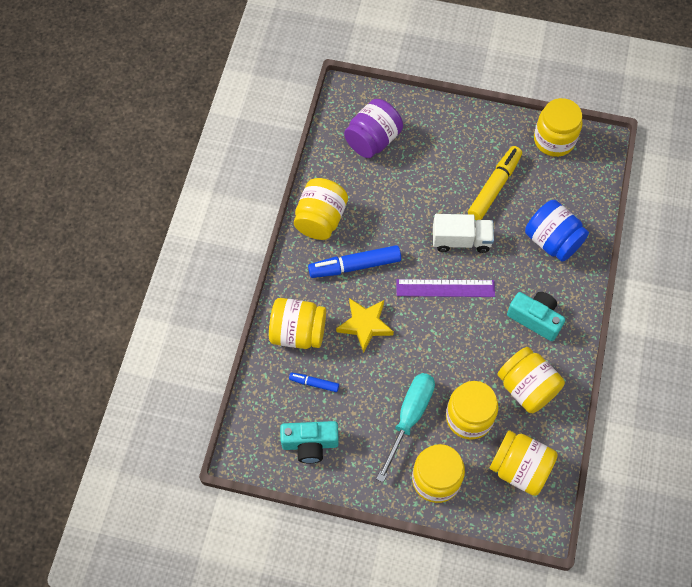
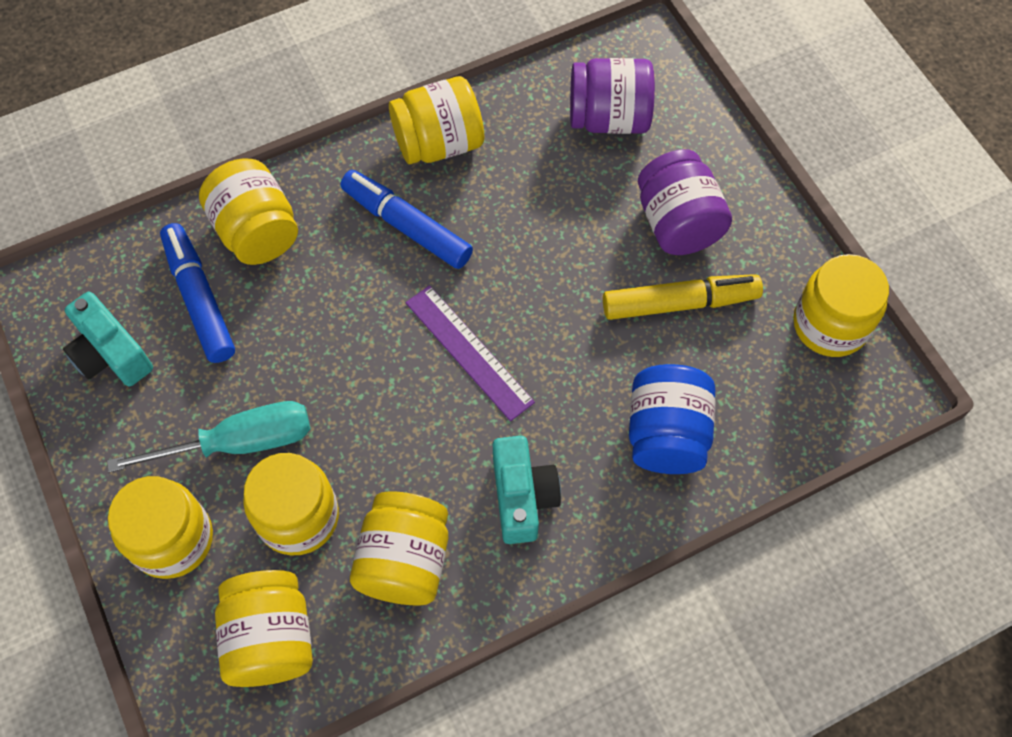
camera: 50 degrees right, 0 degrees up
(314, 383) = (199, 298): blue marker -> blue marker, size x1.93
(365, 325) = (331, 297): yellow star -> none
(453, 156) = (677, 223): none -> purple jar
(461, 240) = (559, 320): white truck -> none

